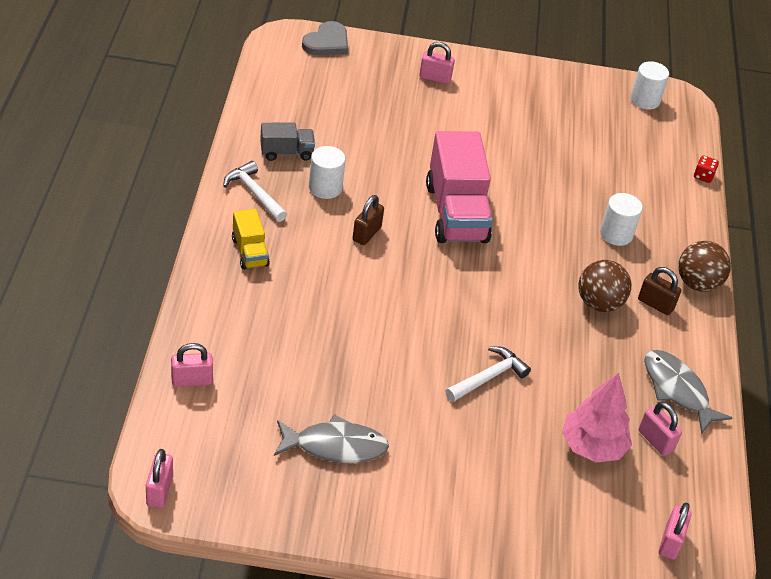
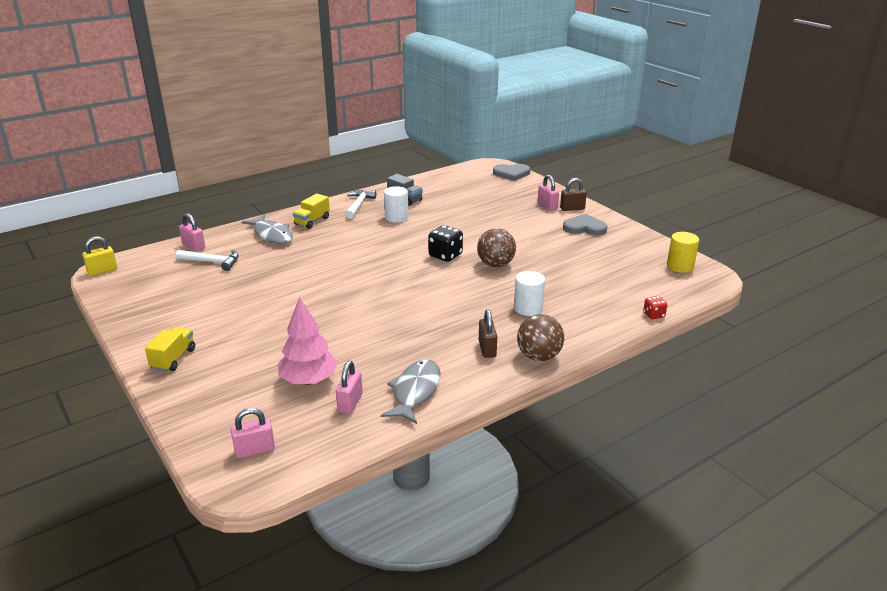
camera: 55 degrees right, 15 degrees down
(159, 491) = (102, 271): pink padlock -> yellow padlock
(335, 446) = (194, 300): grey fish -> grey fish (272, 235)
(366, 234) = (380, 241): brown padlock -> brown padlock (572, 208)
(451, 523) = (173, 359): none -> yellow truck
(456, 213) = (445, 255): pink truck -> black dice
(488, 377) = (319, 320): white hammer -> white hammer (212, 262)
(510, 92) = (584, 228): none -> grey heart
(599, 303) = (450, 329): brown ball -> brown ball (495, 264)
(645, 100) = (680, 266): white cylinder -> yellow cylinder

